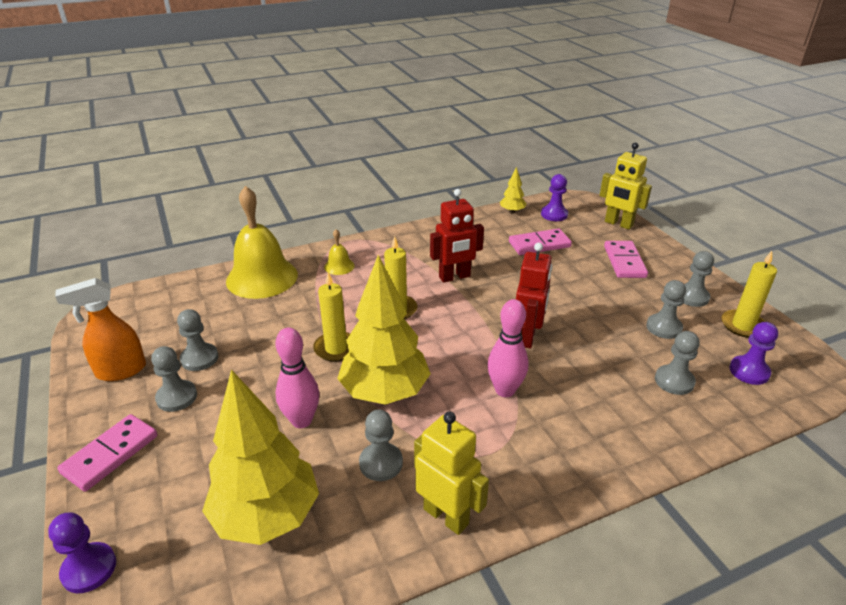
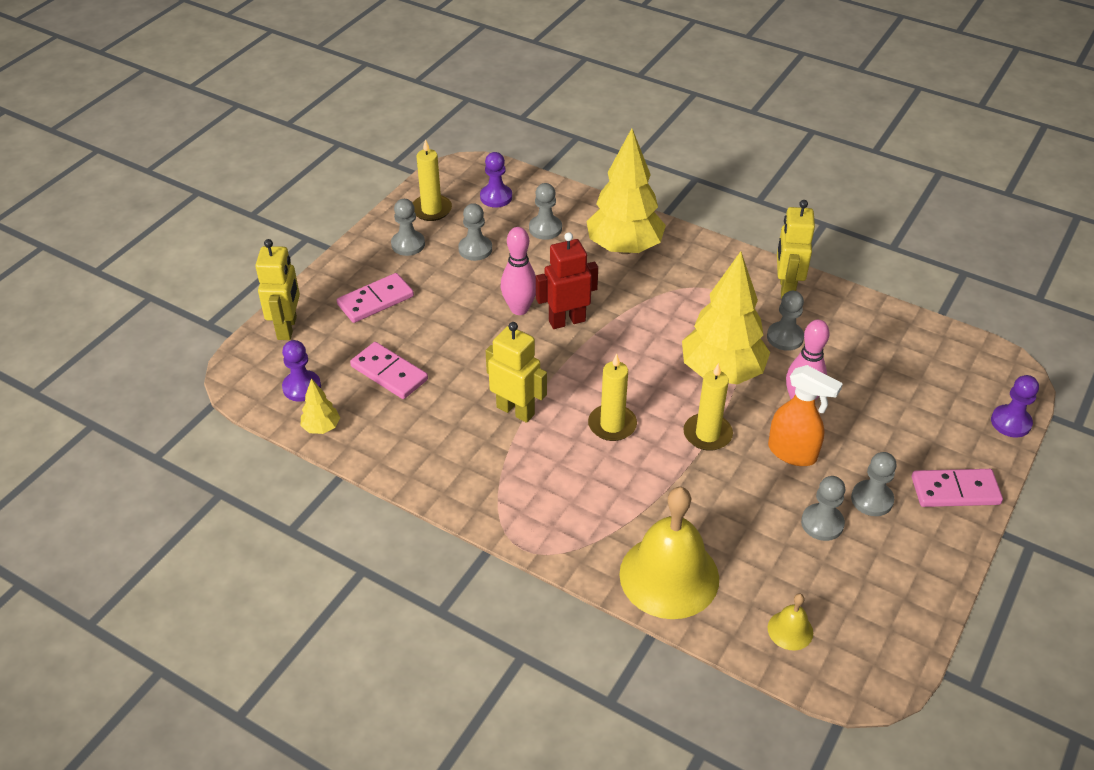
camera: 125 degrees left, 10 degrees up
(120, 371) = (898, 570): orange spray bottle -> orange spray bottle (793, 453)
(266, 516) = (884, 366): yellow tree -> yellow tree (624, 248)
(339, 266) = (583, 519): yellow bell -> yellow bell (790, 630)
(454, 277) = (516, 410): red robot -> yellow robot
(505, 390) = (647, 308): pink bowling pin -> pink bowling pin (519, 309)

